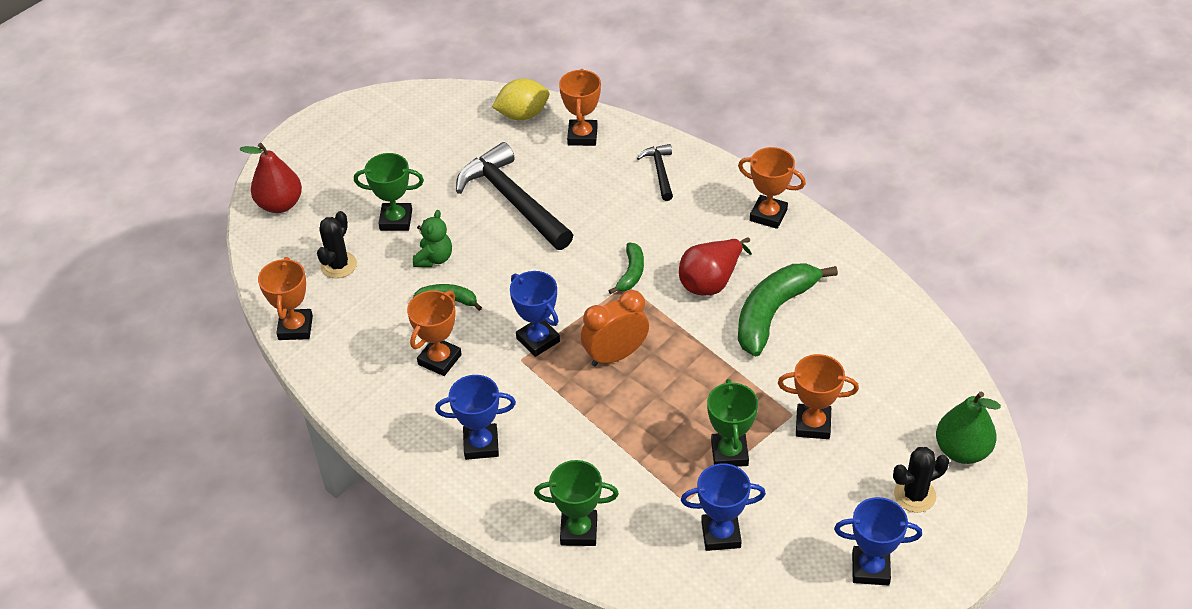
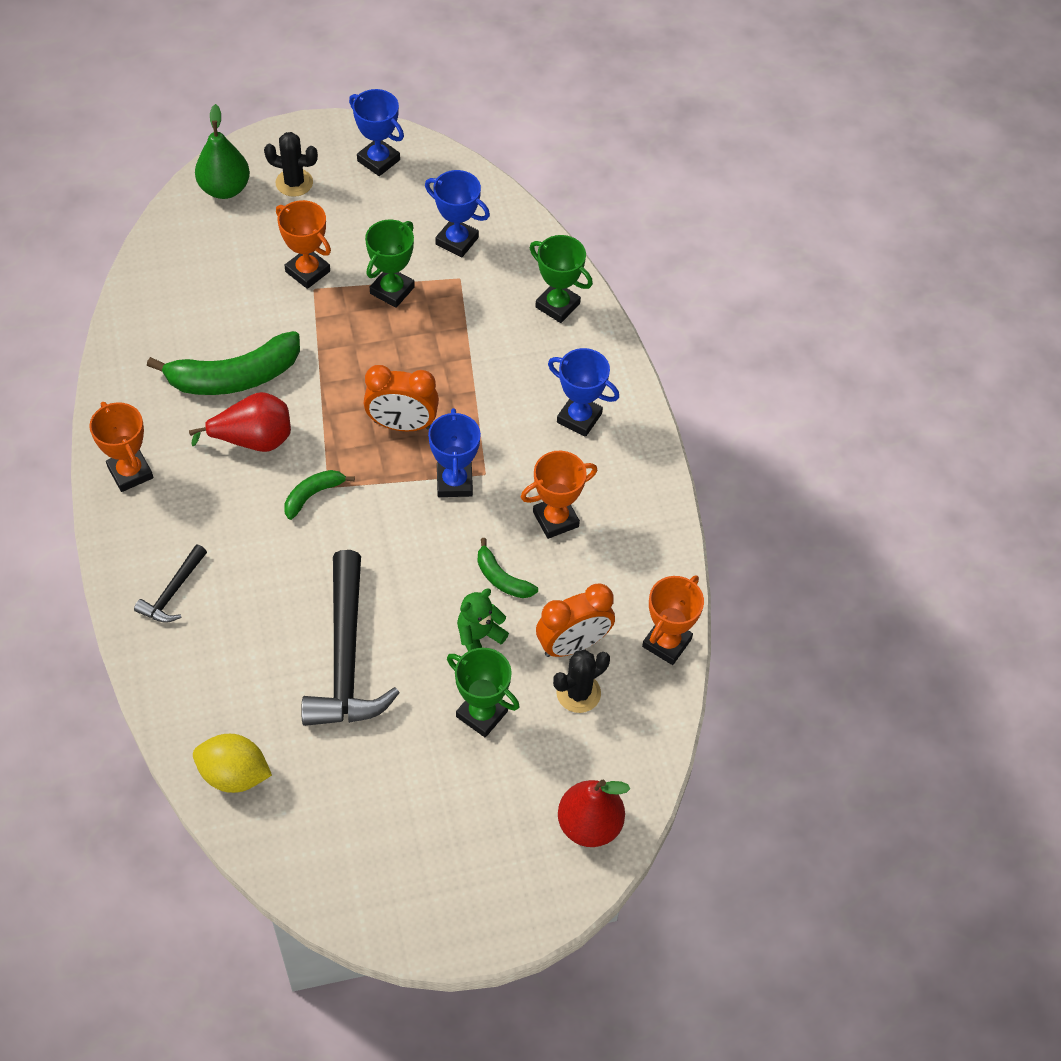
camera: 150 degrees left, 10 degrees up
(364, 289) = (573, 645): none -> orange clock
(582, 136) = (201, 695): orange trophy -> none

